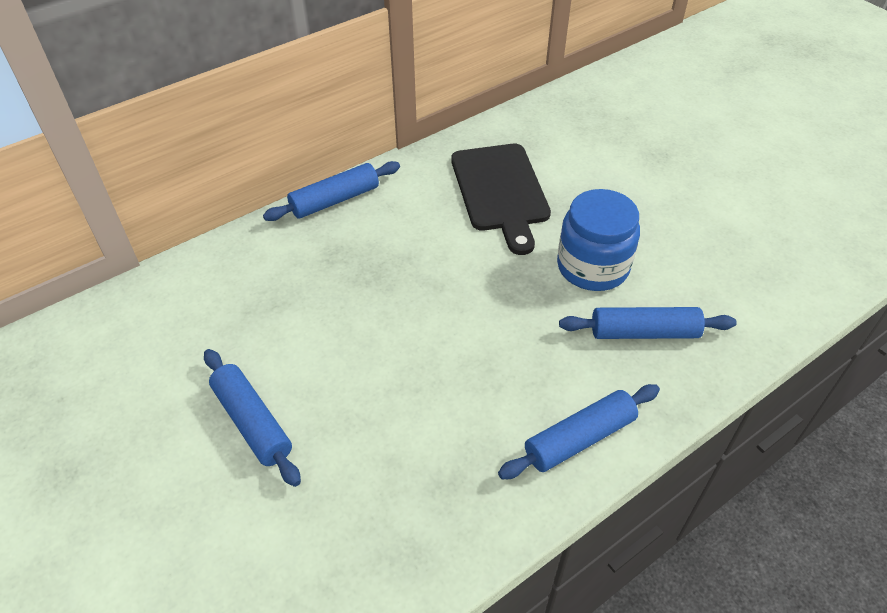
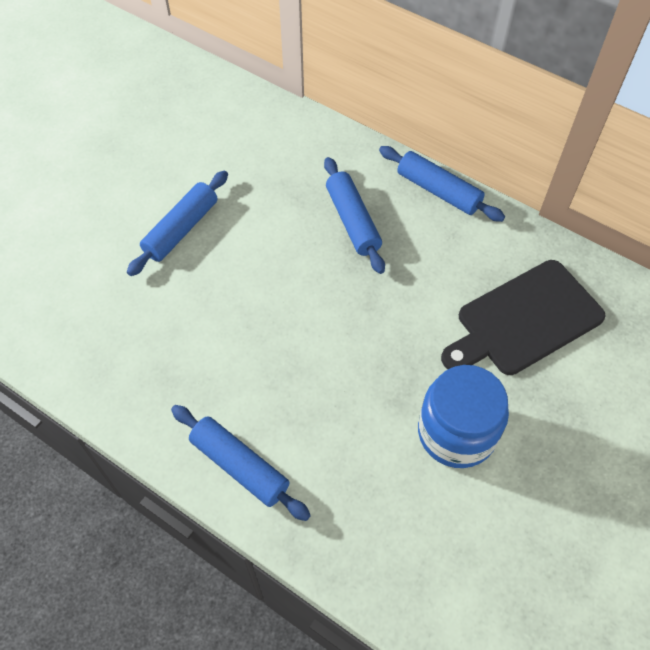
camera: 70 degrees right, 10 degrees up
(644, 332) = (386, 499): blue rolling pin -> blue rolling pin (352, 221)

